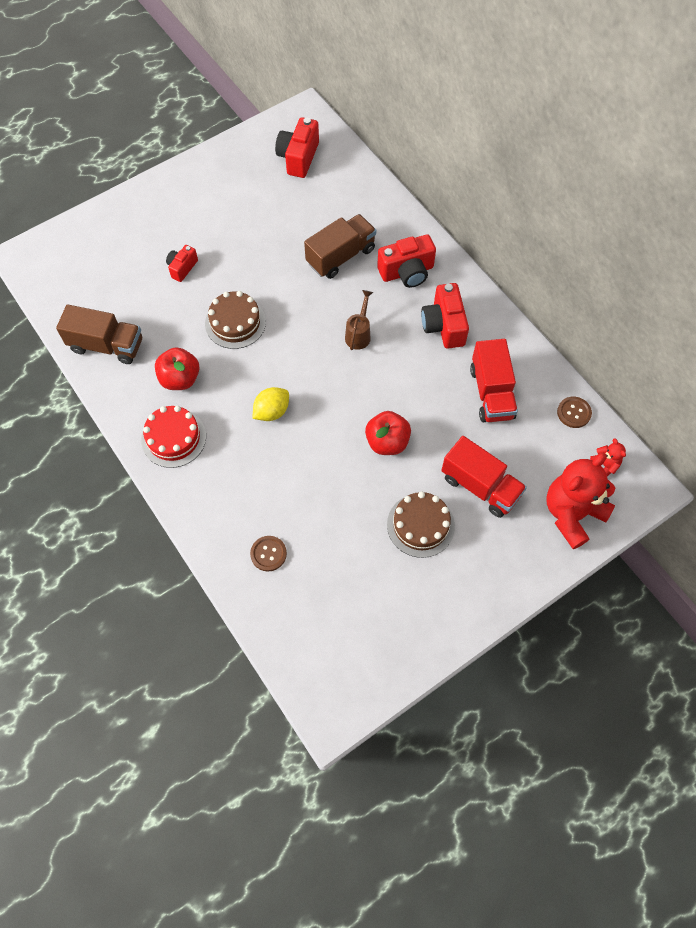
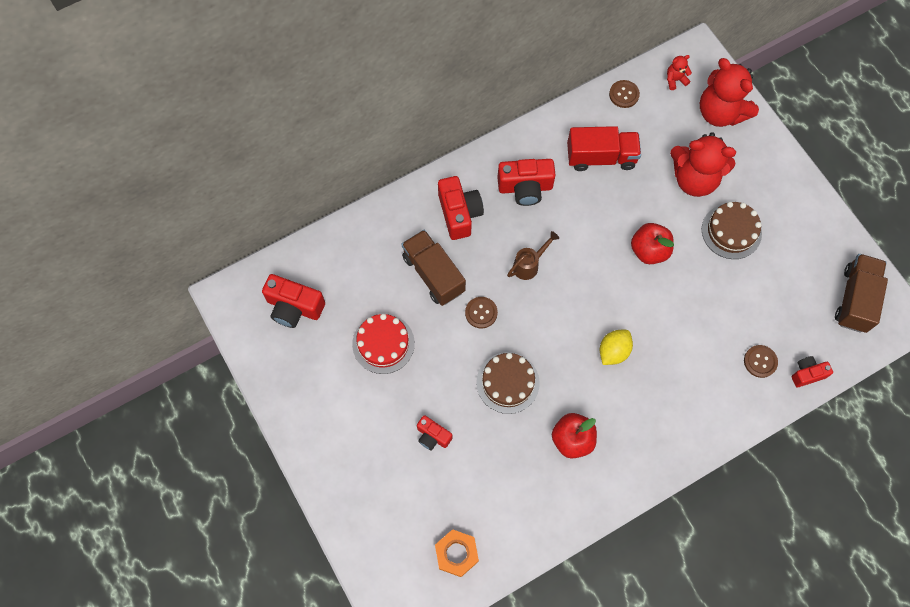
camera: 85 degrees left, 5 degrees up
(76, 293) = (456, 553): none -> orange nut
(107, 345) = (527, 517): brown truck -> brown truck (855, 299)
(173, 438) = (640, 446): red cake -> red cake (383, 343)
(256, 603) = (807, 374): none -> red camera
(272, 411) = (613, 351): yellow lemon -> yellow lemon turned 75 degrees clockwise
(304, 297) = (481, 313): none -> brown button
(359, 334) = (529, 264): brown watering can -> brown watering can turned 120 degrees clockwise
(480, 486) = (694, 179): red truck -> red teddy bear

